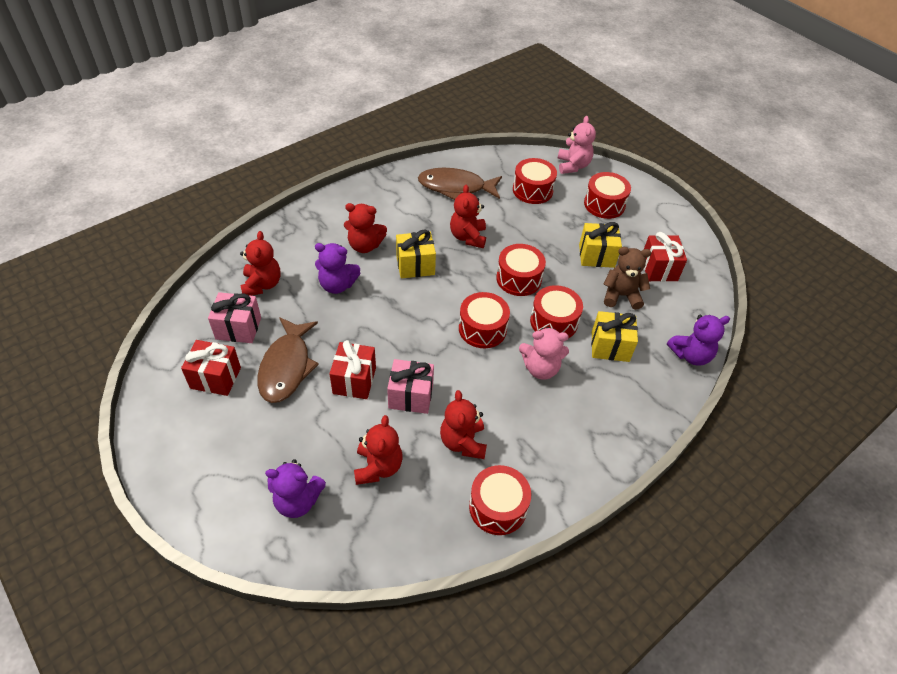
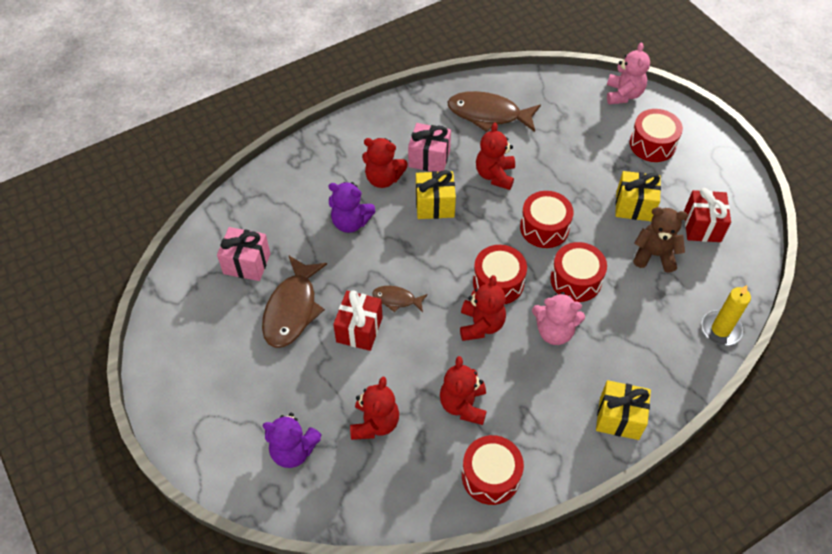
camera: 10 degrees right, 5 degrees up
(215, 378) = (221, 315): red gift -> none
(262, 284) = (273, 216): red teddy bear -> red teddy bear (481, 325)
(388, 350) = (396, 299): none -> brown fish
(411, 396) = (415, 351): pink gift -> pink gift (429, 158)
(532, 190) = (573, 122): red drum -> none
(610, 346) = (633, 313): yellow gift -> yellow gift (619, 418)
(691, 355) = (720, 329): purple teddy bear -> yellow candle

